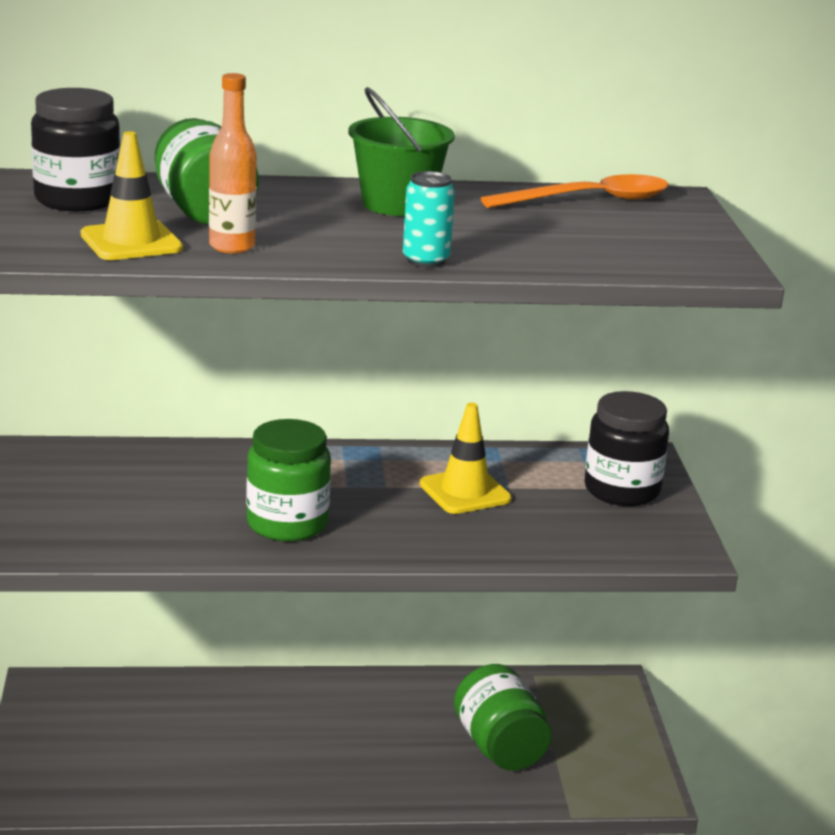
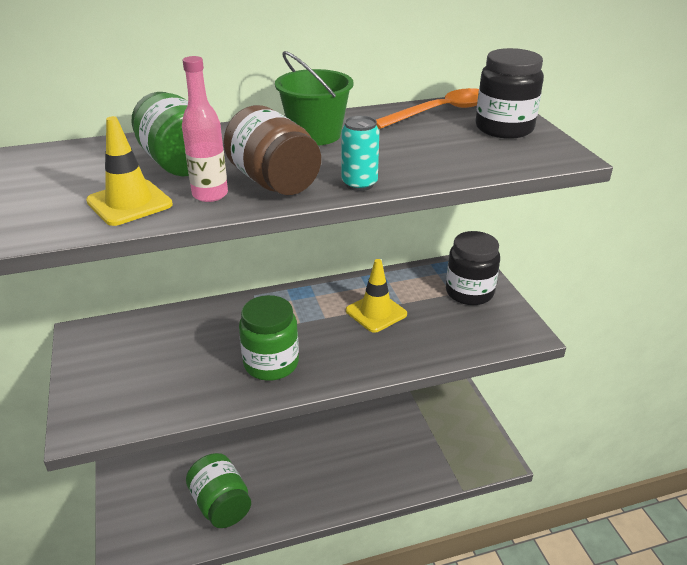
camera: 10 degrees left, 10 degrees up
(77, 200) = (78, 167): black jar -> black jar (504, 128)
(232, 247) = (210, 195): orange bottle -> pink bottle
(317, 245) = (274, 182): none -> brown jar
(500, 747) = (406, 446): green jar -> green jar (221, 504)

